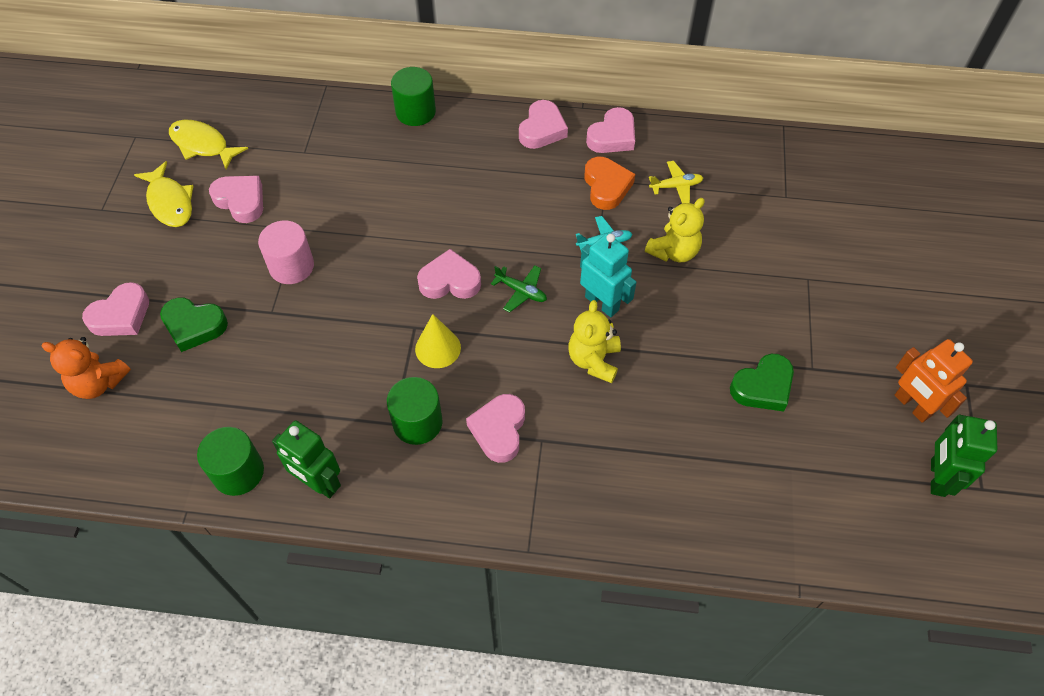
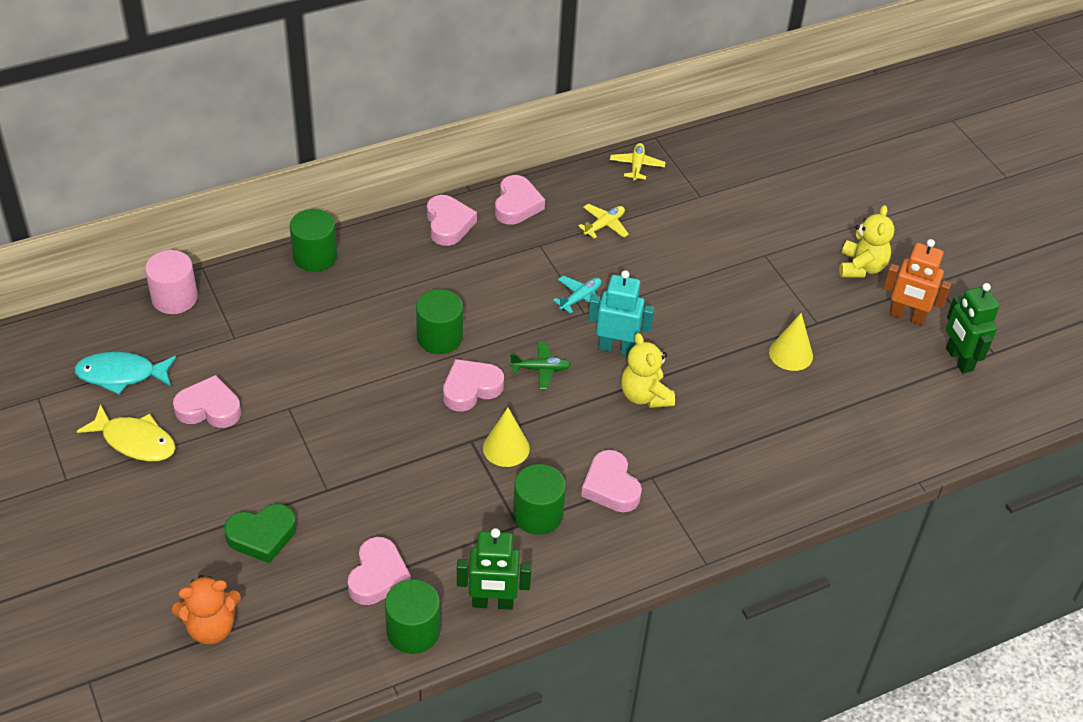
camera: 35 degrees left, 10 degrees down
(121, 315) = (179, 561): pink heart -> pink heart (378, 576)
(203, 145) = (121, 375): yellow fish -> turquoise fish
(291, 266) = (312, 442): pink cylinder -> pink cylinder (174, 298)
(459, 224) = (439, 337): none -> green cylinder
(606, 186) = (545, 250): orange heart -> none
(673, 251) = (643, 280): yellow teddy bear -> yellow teddy bear (861, 267)
(746, 145) = (636, 166): none -> yellow plane
(763, 387) = (791, 354): green heart -> yellow cone

